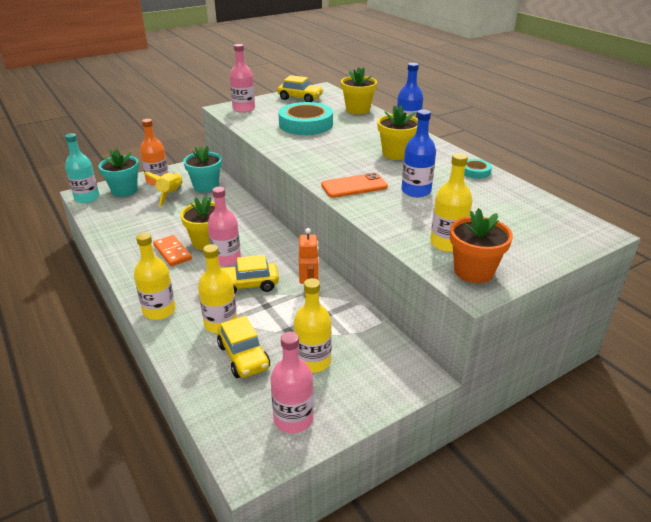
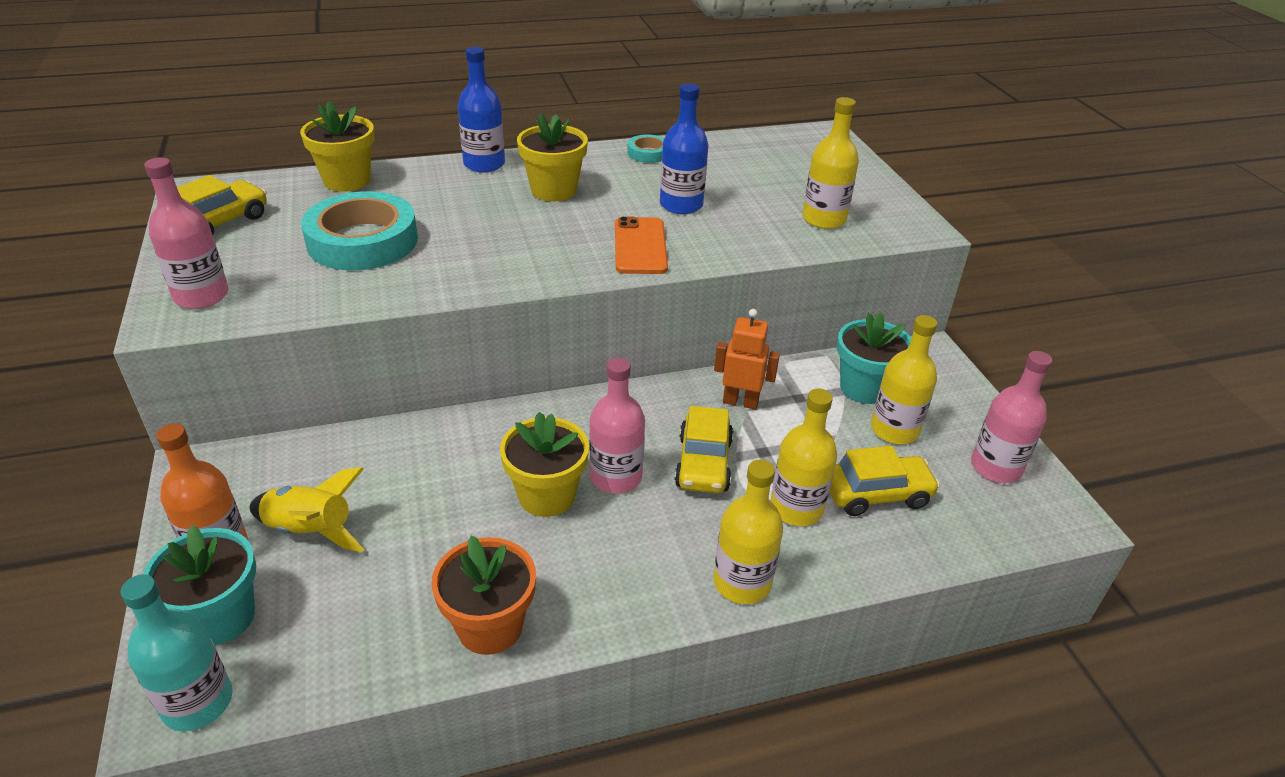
camera: 75 degrees left, 5 degrees up
(172, 252) = (558, 549): orange domino -> none
(206, 186) = (316, 470): turquoise flower pot -> turquoise flower pot (864, 388)
(474, 271) = (887, 220): orange flower pot -> orange flower pot (490, 626)

